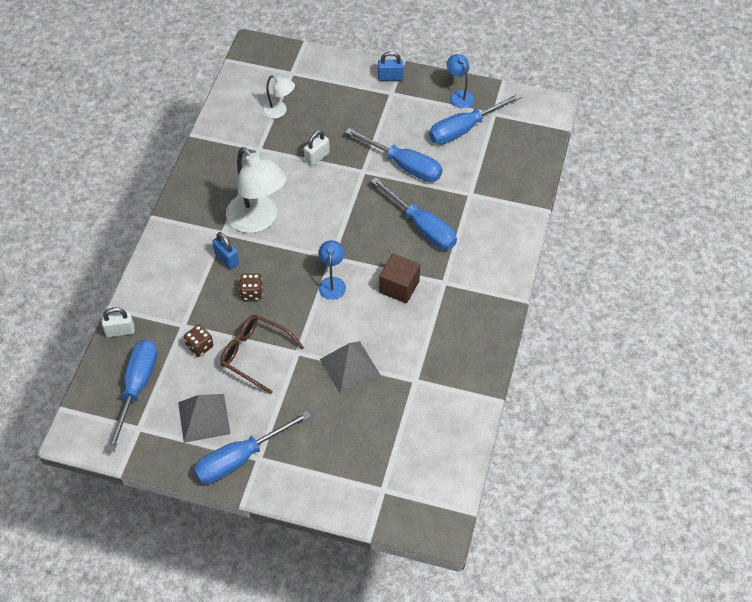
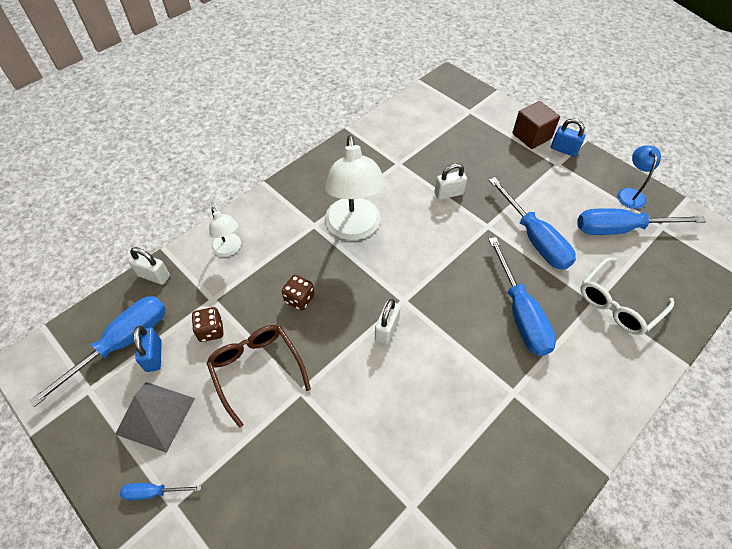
camera: 30 degrees right, 0 degrees up
(227, 259) = (300, 252): blue padlock -> blue padlock (154, 356)
(240, 458) = (153, 492): blue screwdriver -> blue screwdriver, size x0.47
(279, 111) = (438, 138): white lamp -> white lamp (229, 249)
(332, 283) = (386, 329): blue lamp -> white padlock
(350, 367) = (346, 442): grey pyramid -> none
(399, 287) = (457, 371): brown cube -> brown cube (531, 136)
(486, 188) = (618, 304): none -> white glasses

